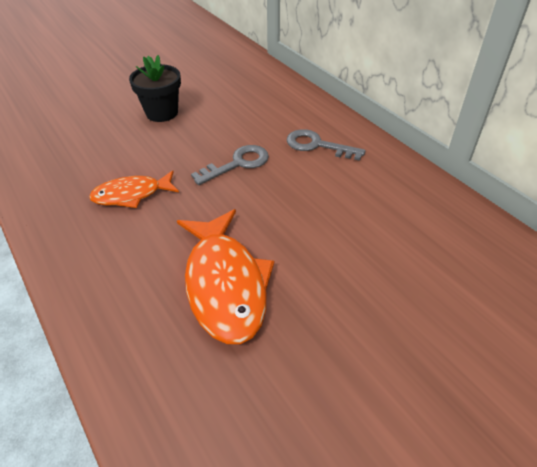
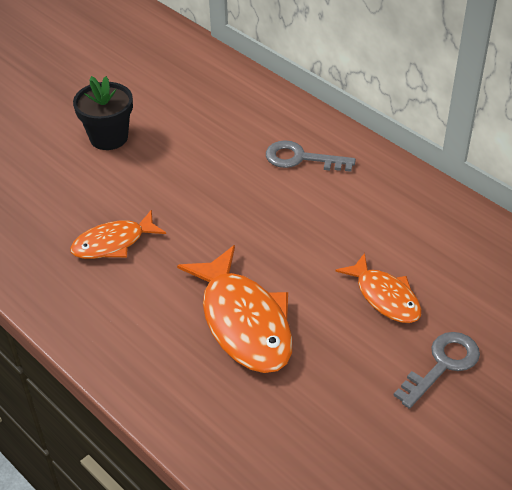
camera: 10 degrees left, 0 degrees up
(238, 164) = (218, 192): grey key -> grey key (442, 365)
(372, 279) = (385, 297): none -> orange fish

